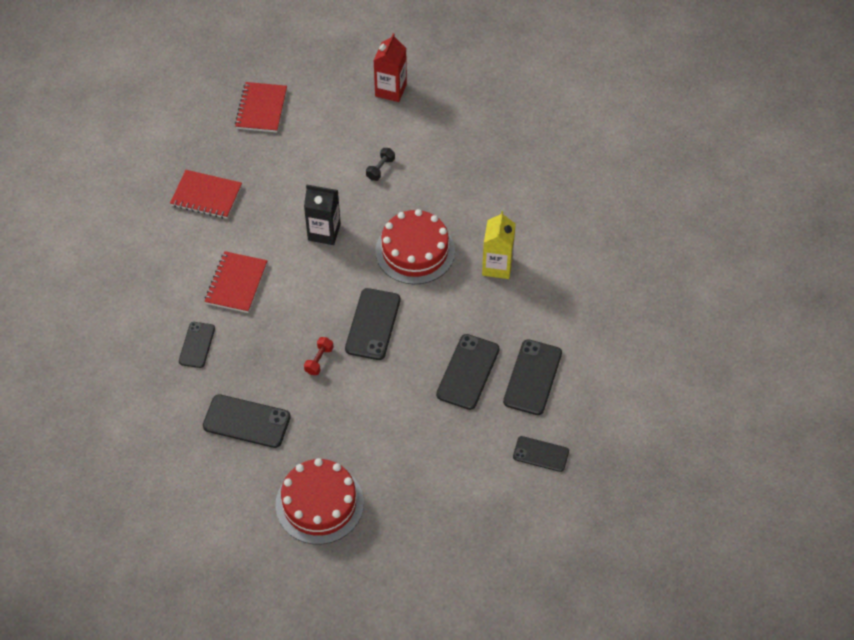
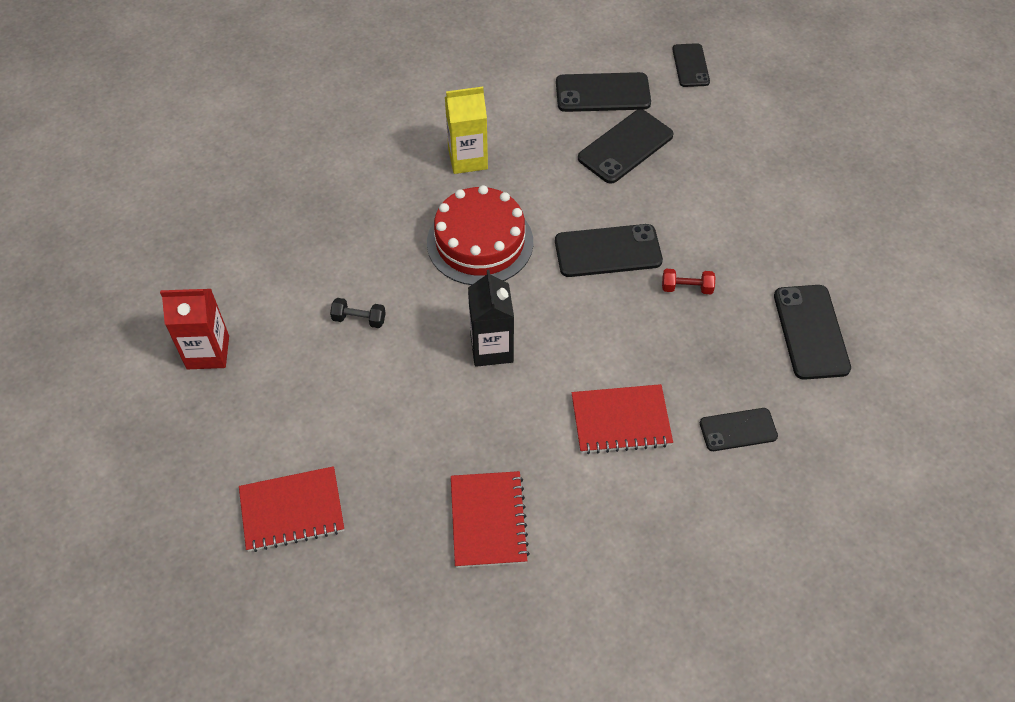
camera: 110 degrees left, 0 degrees up
(319, 503) = (865, 226): red cake -> none
(468, 372) = (625, 147): black phone -> black phone turned 45 degrees counterclockwise

